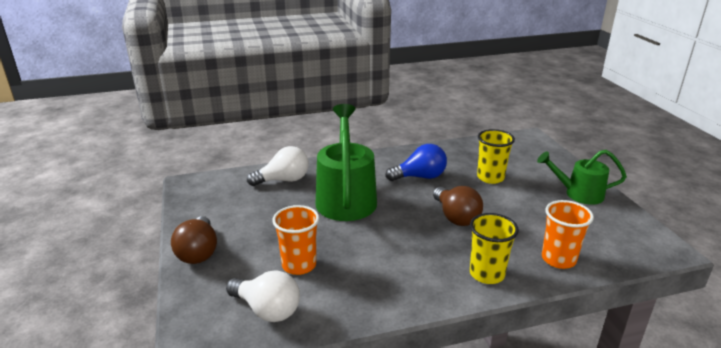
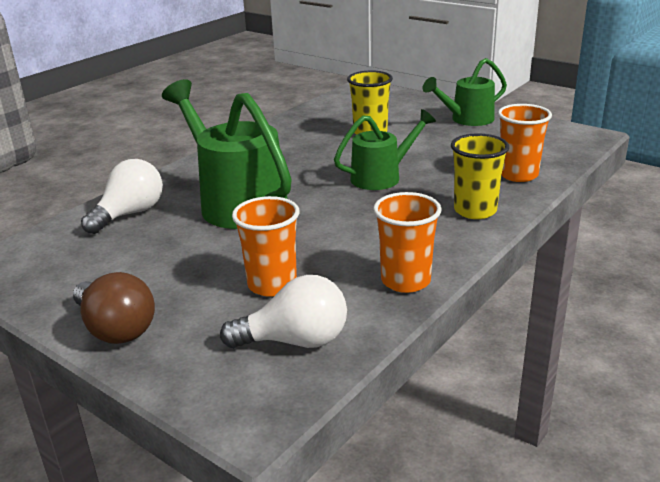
camera: 35 degrees left, 0 degrees up
(374, 304) = (405, 281): none -> orange cup
(420, 177) = (296, 156): blue light bulb -> none
(456, 217) = (382, 176): brown light bulb -> green watering can

